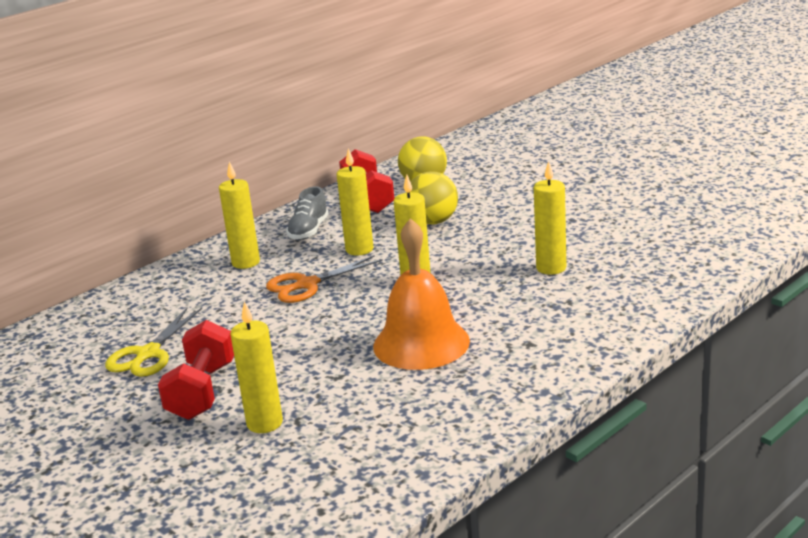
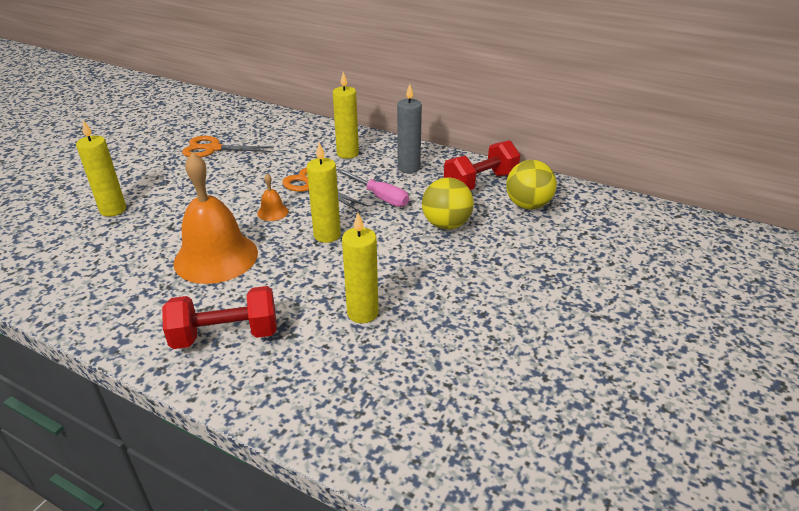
camera: 70 degrees right, 10 degrees up
(148, 354) = (213, 149): yellow scissors -> orange scissors
(202, 391) = (161, 178): red dumbbell -> red dumbbell (226, 335)
(309, 231) = (408, 167): grey shoe -> grey candle
(348, 310) = (272, 212): none -> orange bell
(359, 249) = (380, 197): yellow candle -> pink screwdriver

